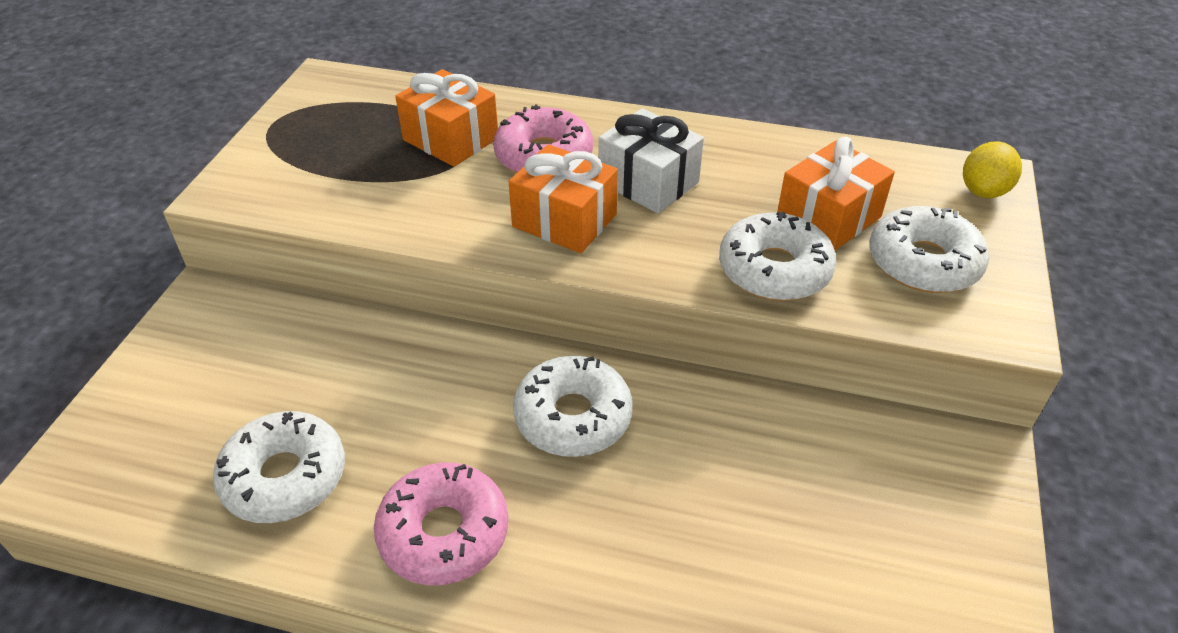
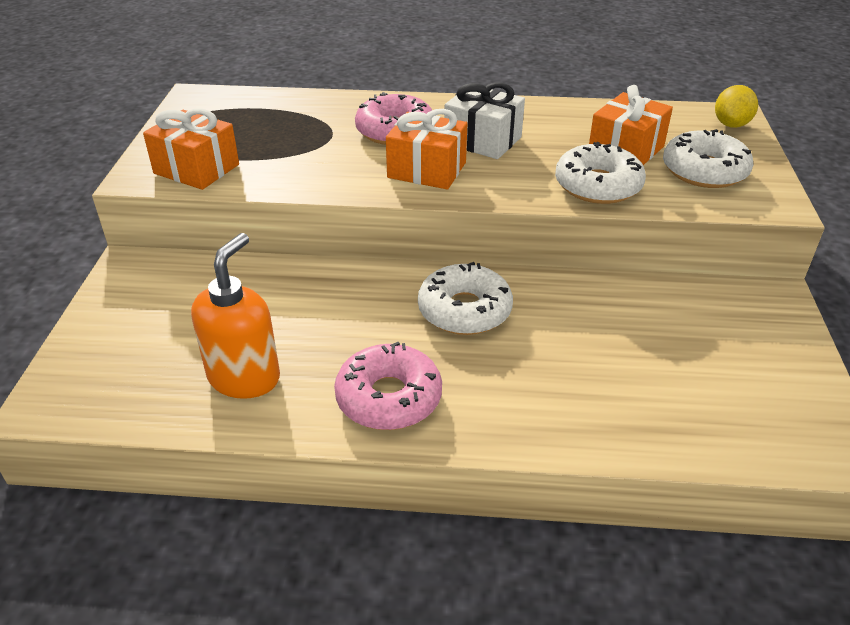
camera: 10 degrees left, 5 degrees down
(284, 477) = (244, 377): white donut -> orange soap dispenser
(451, 139) = (316, 126): orange gift -> orange gift (196, 169)

